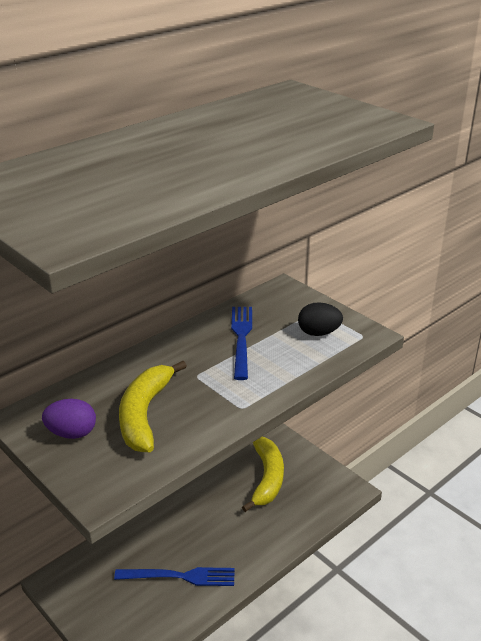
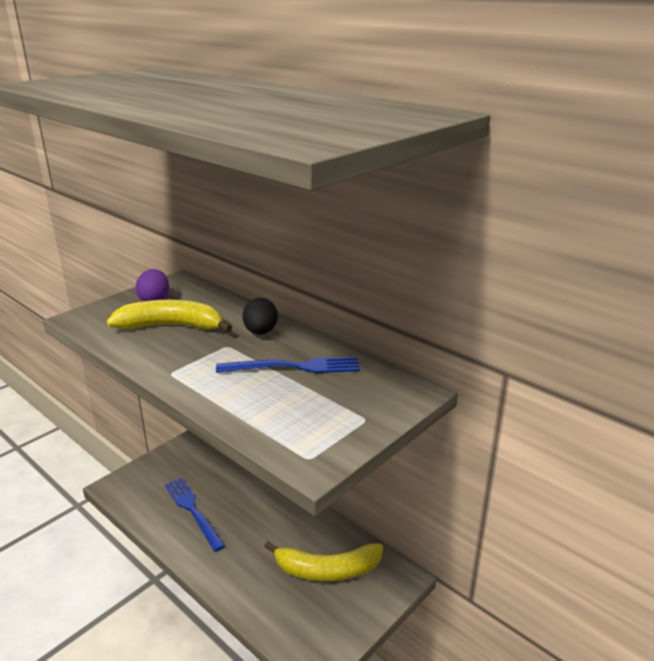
camera: 85 degrees right, 5 degrees down
(180, 576) = (193, 511): blue fork -> blue fork turned 150 degrees clockwise
(318, 333) = (311, 420): black egg -> black egg (260, 332)

